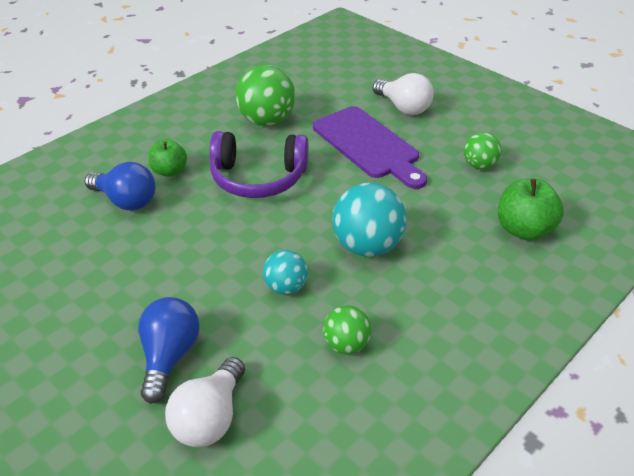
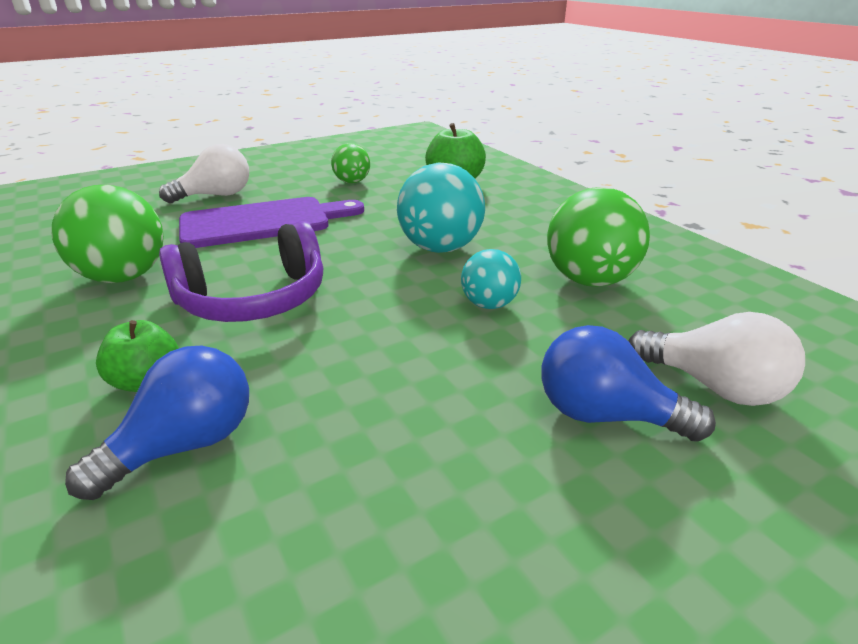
camera: 75 degrees left, 10 degrees down
(258, 177) = (253, 298): purple headphones -> purple headphones turned 45 degrees clockwise
(346, 344) = (589, 280): green ball -> green ball, size x1.73

